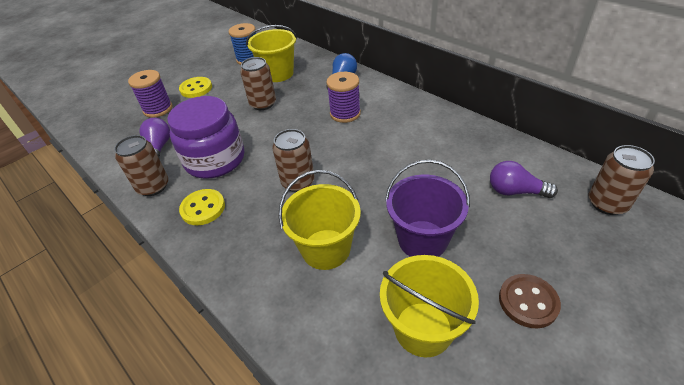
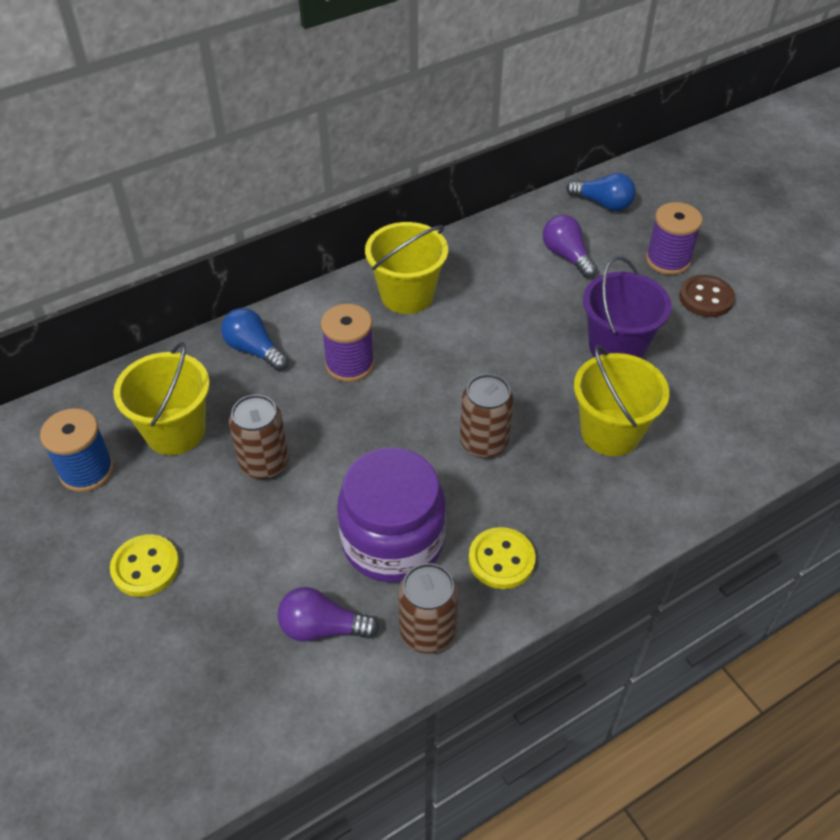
camera: 80 degrees left, 5 degrees up
(158, 109) = (186, 636): purple spool -> purple spool (667, 260)
(423, 329) = (725, 376): yellow bucket -> yellow bucket (407, 295)
(515, 191) = (567, 256): purple light bulb -> purple light bulb turned 120 degrees clockwise
(607, 203) = (603, 203): brown can -> blue light bulb

